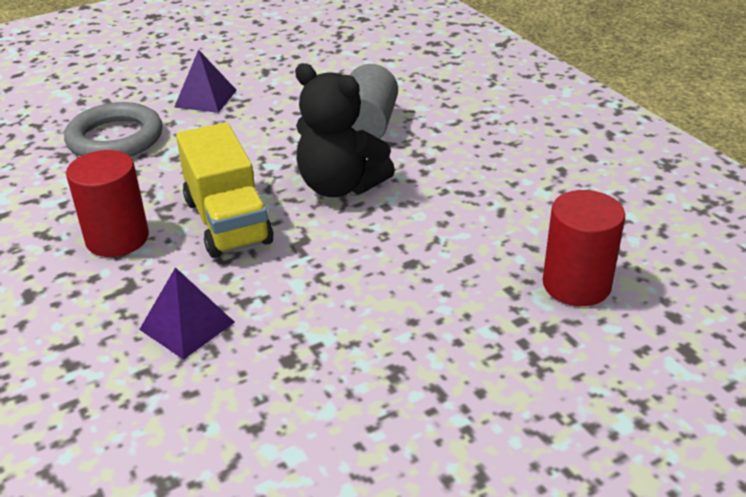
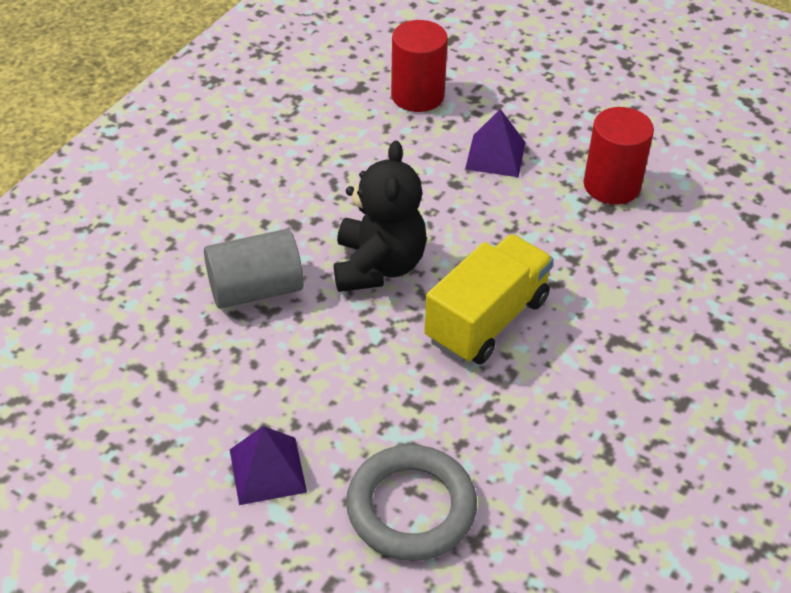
camera: 120 degrees left, 10 degrees up
(117, 238) = (569, 387): red cylinder -> red cylinder (611, 185)
(187, 325) = (625, 277): purple pyramid -> purple pyramid (495, 155)

